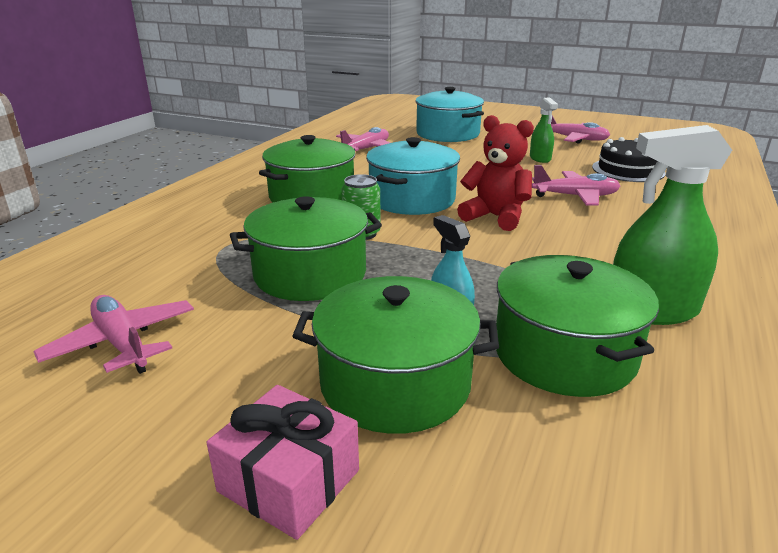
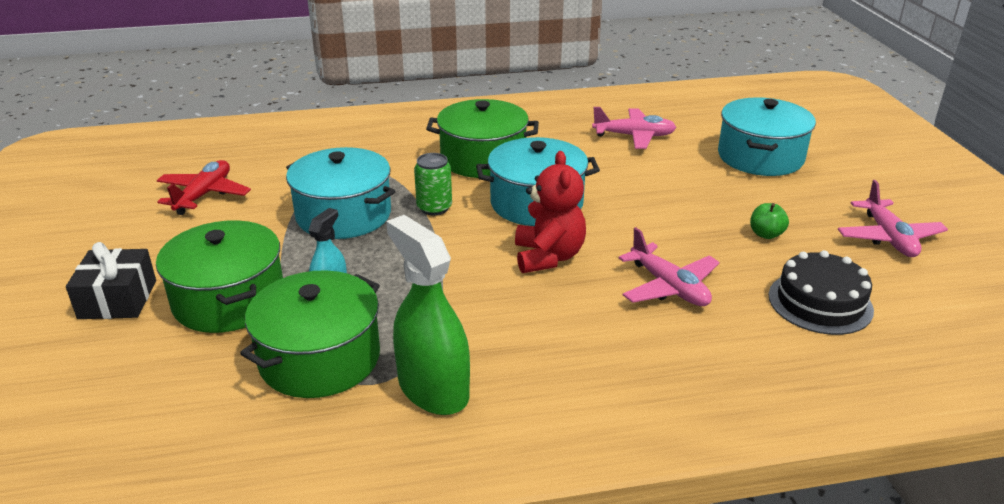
camera: 55 degrees right, 5 degrees up
(122, 343) = (204, 195): pink plane -> red plane
(289, 480) = (118, 299): pink gift -> black gift
(310, 274) = (343, 215): green pot -> turquoise pot
(540, 158) = (766, 234): green spray bottle -> green apple

